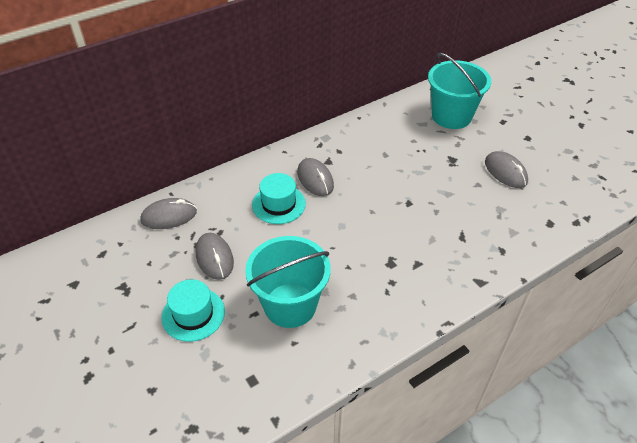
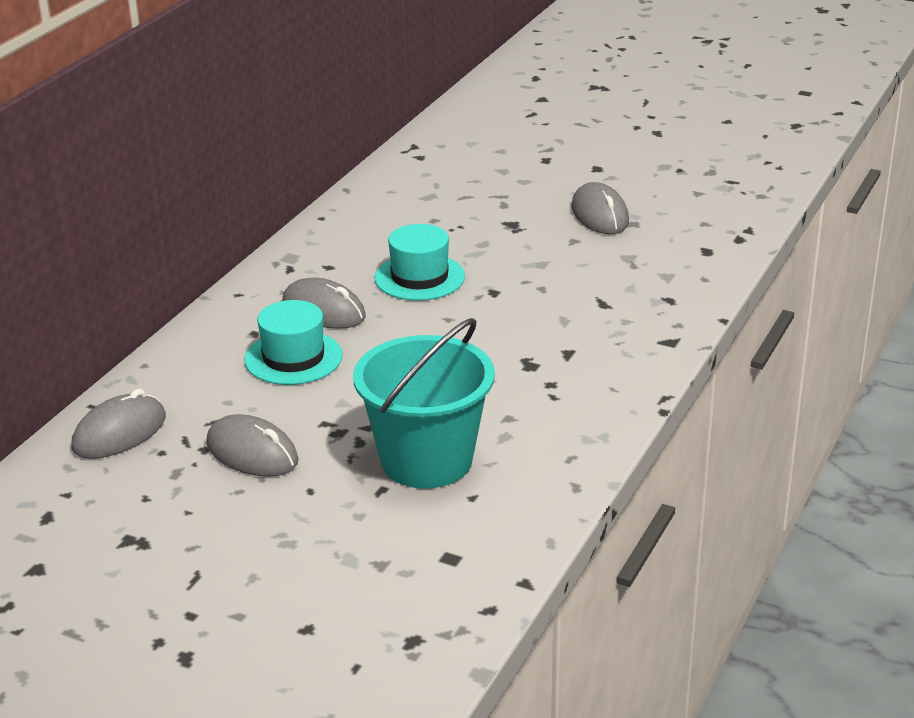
camera: 30 degrees left, 15 degrees down
(193, 314) = (285, 525): turquoise hat -> turquoise hat (419, 277)
(451, 116) = (465, 175): turquoise bucket -> none
(505, 172) = (599, 215): grey mouse -> grey mouse turned 45 degrees clockwise

